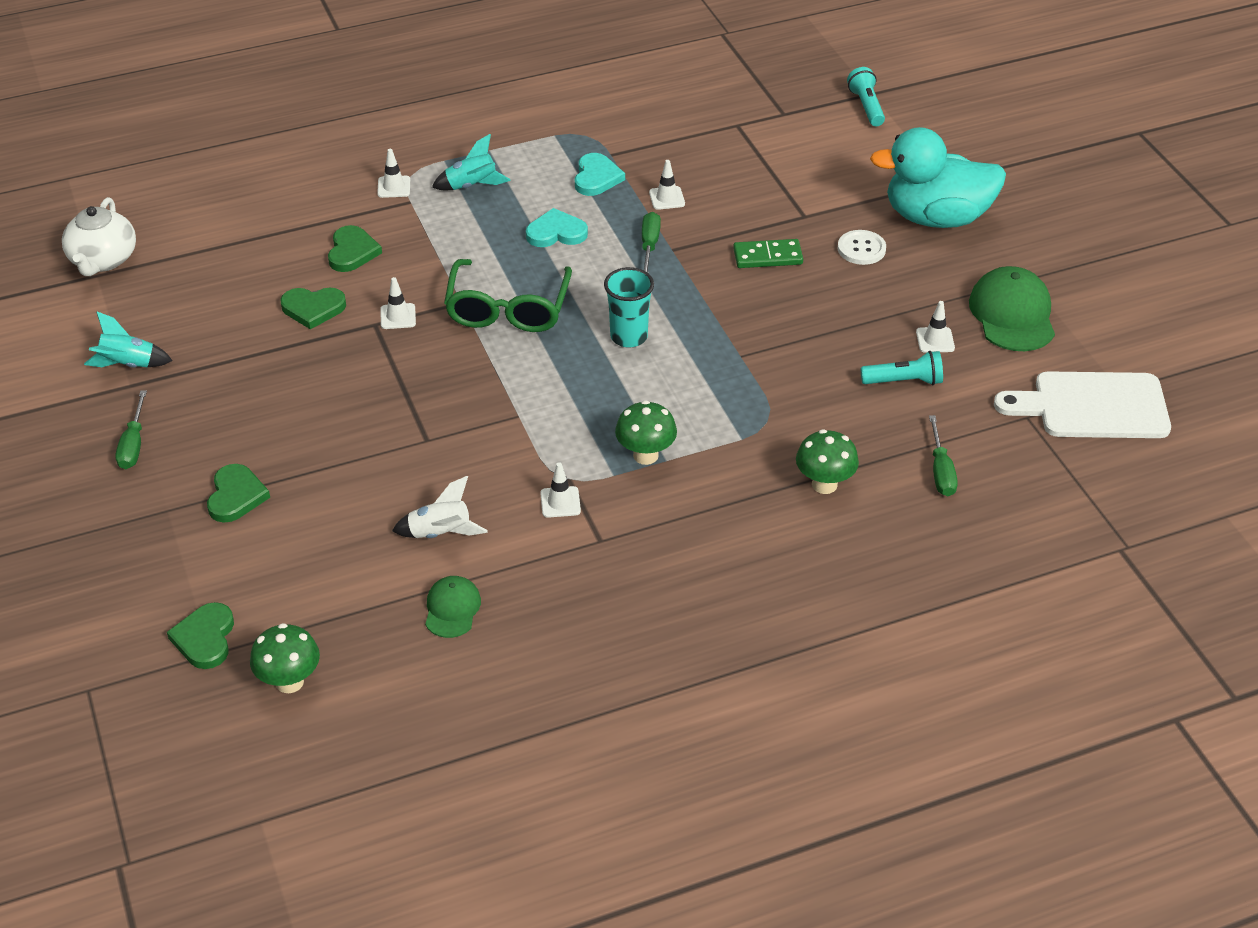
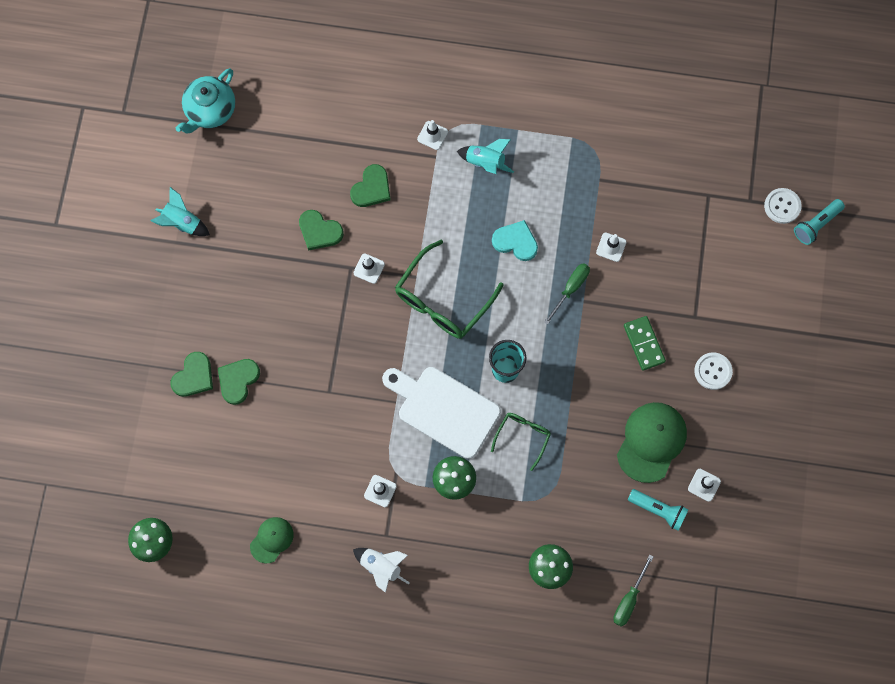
camera: 30 degrees right, 30 degrees up
(103, 260) = (210, 110): white teapot -> turquoise teapot
(133, 444) = (155, 297): green screwdriver -> none
(205, 638) = (125, 482): green heart -> green heart (238, 380)
(440, 534) = (296, 476): white rocket -> white rocket (381, 566)
(596, 177) = (575, 199): turquoise heart -> none
(696, 384) = (522, 437): none -> green glasses
(767, 257) = (644, 344): green domino -> green domino turned 45 degrees clockwise
(820, 106) = (782, 206): none -> white button
(866, 106) = (816, 225): turquoise flashlight -> turquoise flashlight turned 150 degrees counterclockwise
(936, 218) = (786, 369): turquoise duck -> none
(1012, 314) = (773, 490): green cap -> green cap (651, 442)
(1092, 406) = (766, 601): white cutting board -> white cutting board (444, 409)

